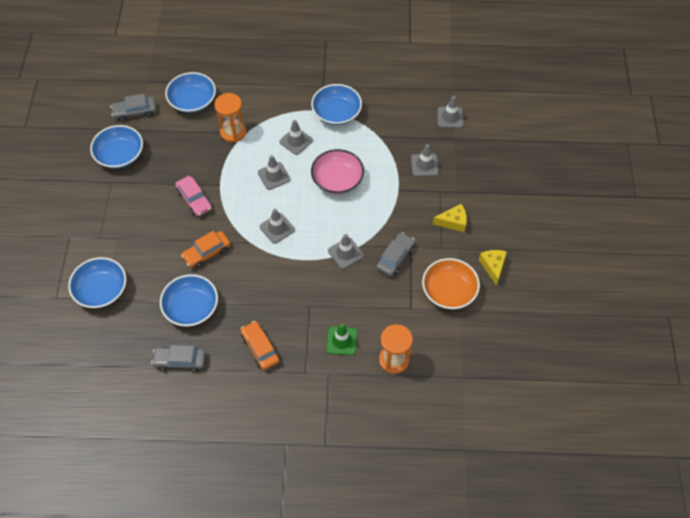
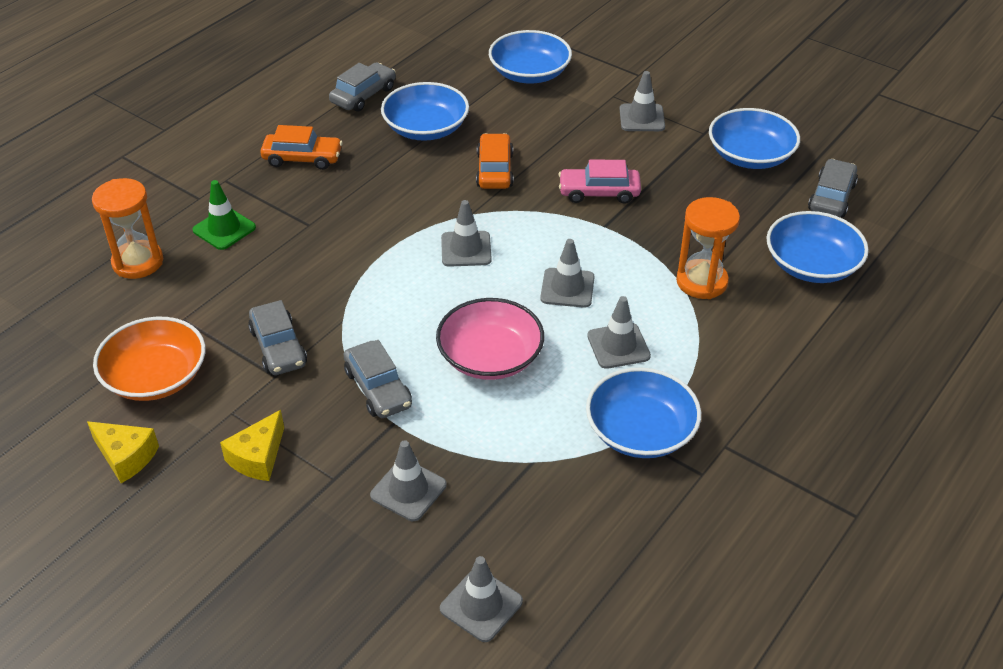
camera: 125 degrees right, 15 degrees down
(345, 253) = (347, 298): grey traffic cone -> grey traffic cone (642, 118)
(386, 206) = (378, 388): none -> grey car

